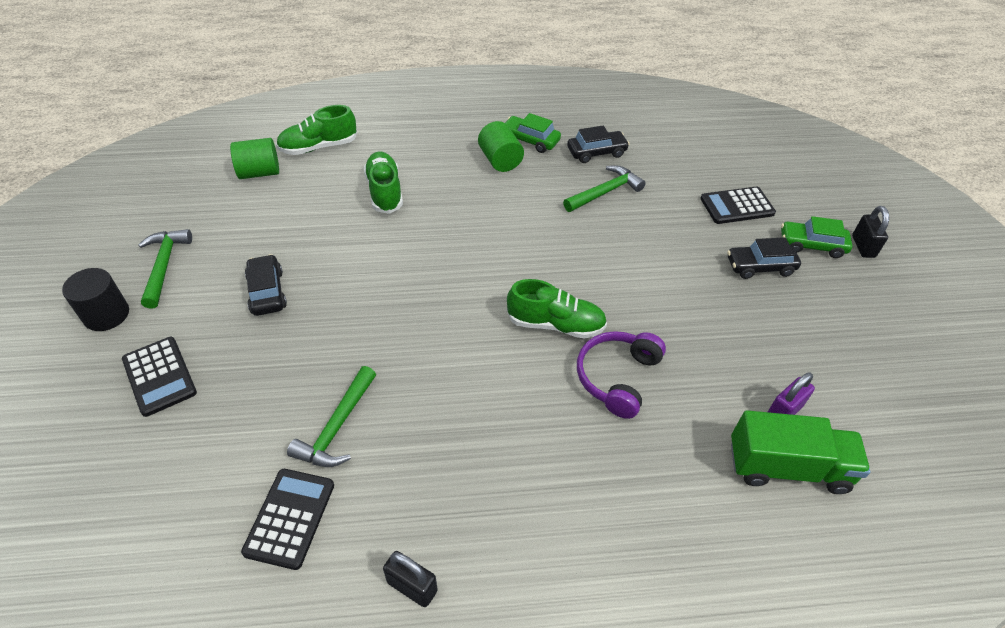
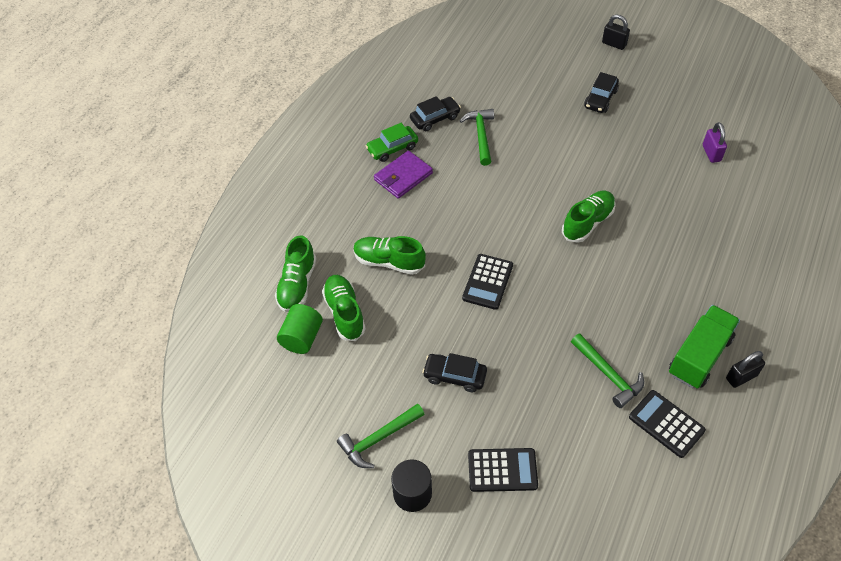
camera: 55 degrees left, 5 degrees up
(164, 266) = (379, 439): green hammer -> green hammer turned 60 degrees counterclockwise
(303, 187) = (344, 313): none -> green shoe
(500, 160) = (403, 176): green cylinder -> purple wallet
(596, 152) = (435, 118): black car -> black car turned 45 degrees clockwise
(617, 377) = (647, 213): purple headphones -> none
(737, 206) = (541, 78): black calculator -> black calculator (487, 282)
(787, 467) = (746, 173): green truck -> green truck (699, 356)
(811, 245) = (598, 65): green car -> none

